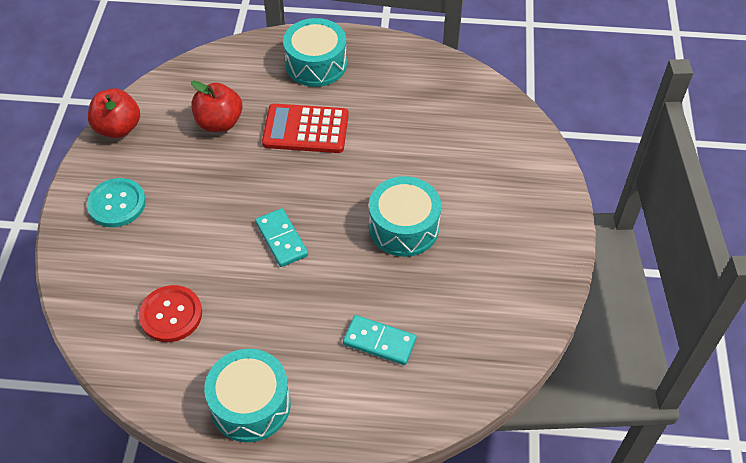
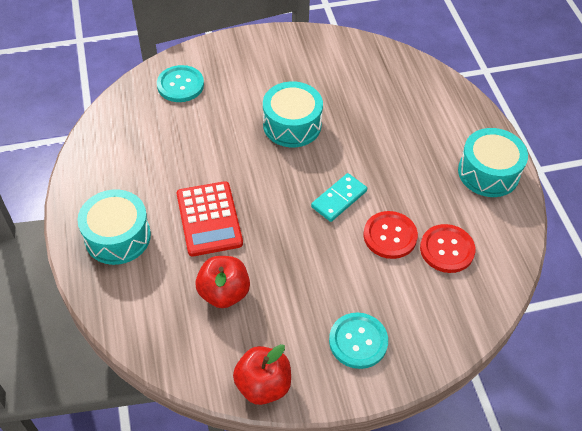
camera: 110 degrees left, 0 degrees up
(214, 269) = (390, 236): none -> red button
(379, 342) = (399, 115): turquoise domino -> none
(500, 143) = (180, 85): none -> turquoise button

